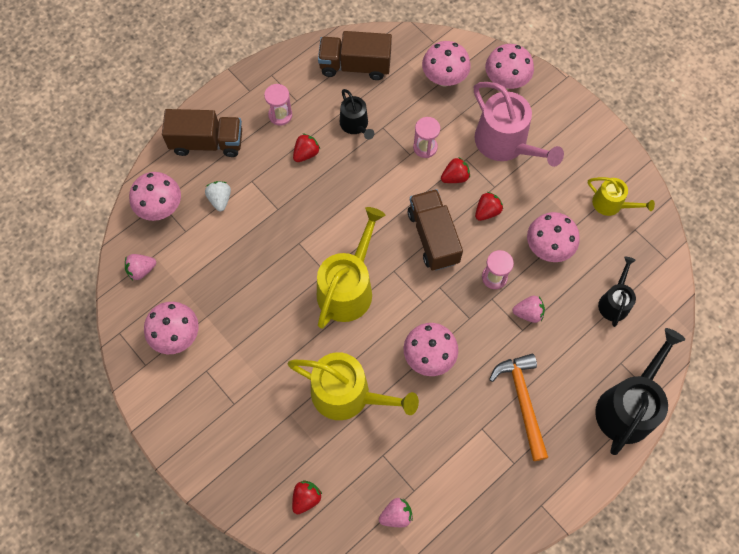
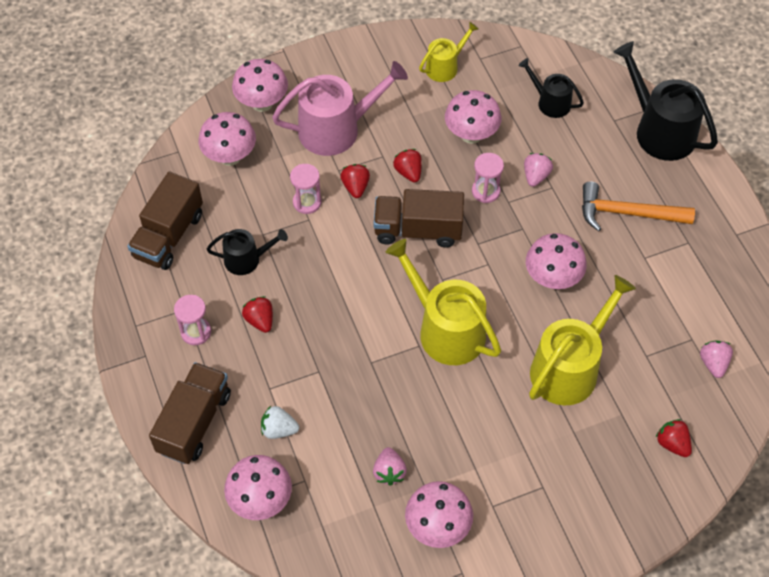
camera: 70 degrees left, 10 degrees down
(141, 270) = (336, 545): pink strawberry -> pink strawberry (389, 472)

